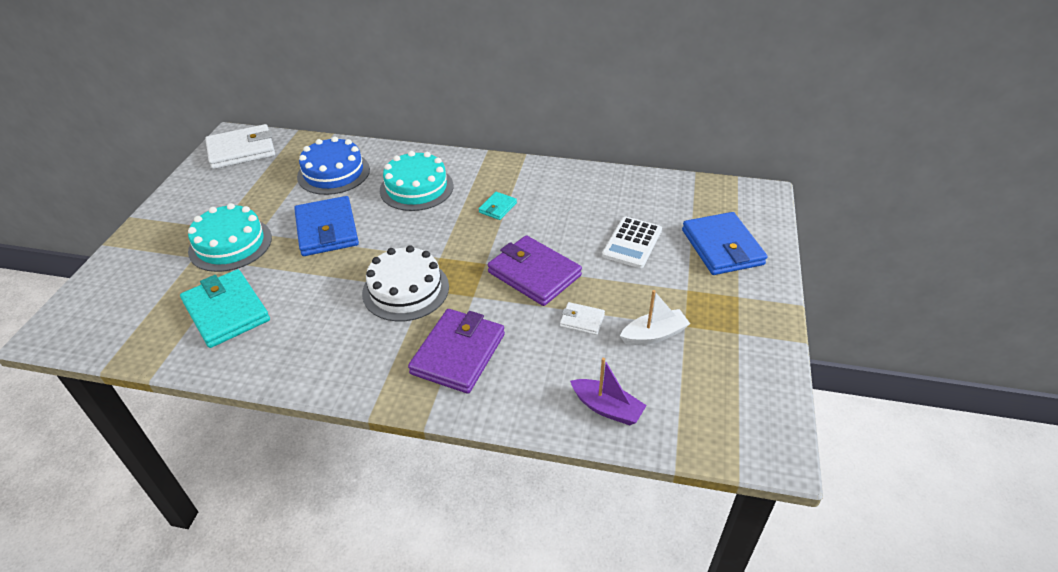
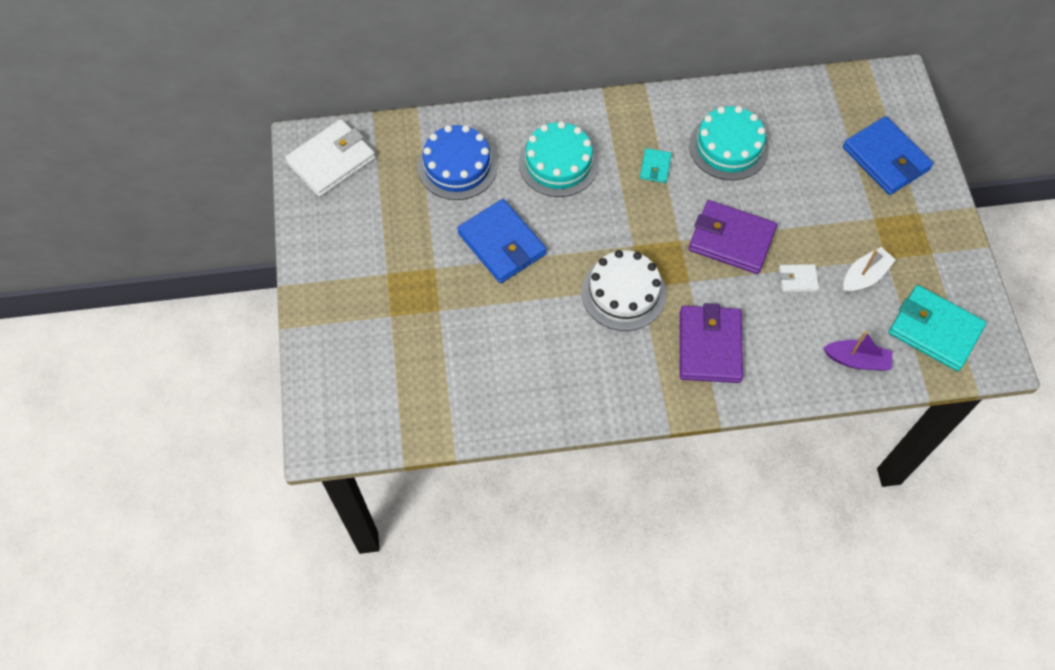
camera: 20 degrees left, 20 degrees up
(226, 311) = (471, 367): turquoise wallet -> turquoise wallet (934, 330)
(230, 244) = (416, 290): turquoise cake -> turquoise cake (728, 147)
(632, 243) = (803, 176): white calculator -> none

